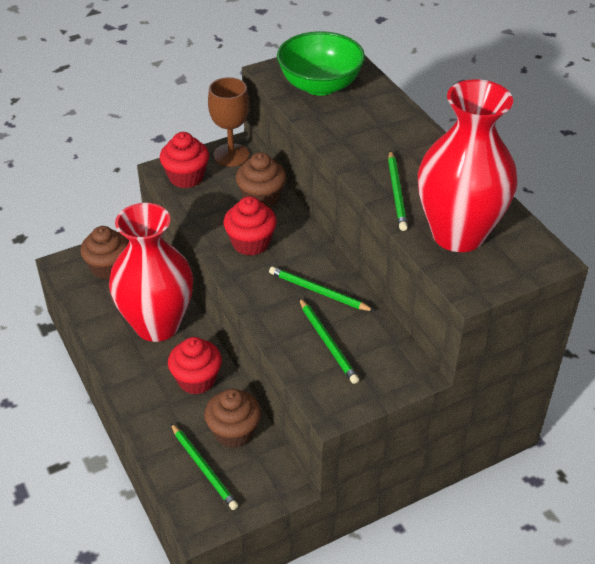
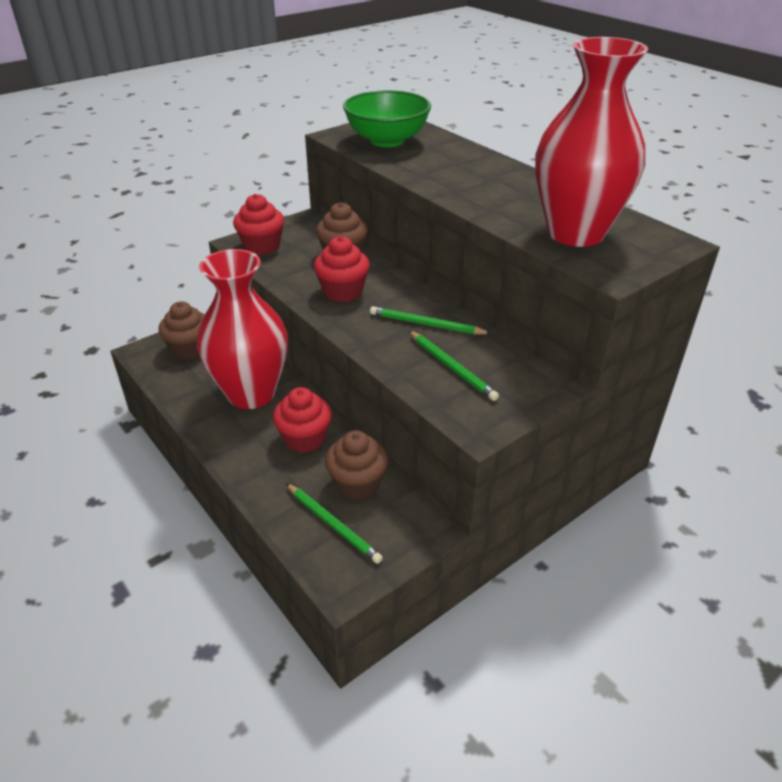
camera: 10 degrees left, 5 degrees down
(231, 155) = (303, 226): brown goblet -> none
(397, 193) = (497, 208): green pencil -> none

